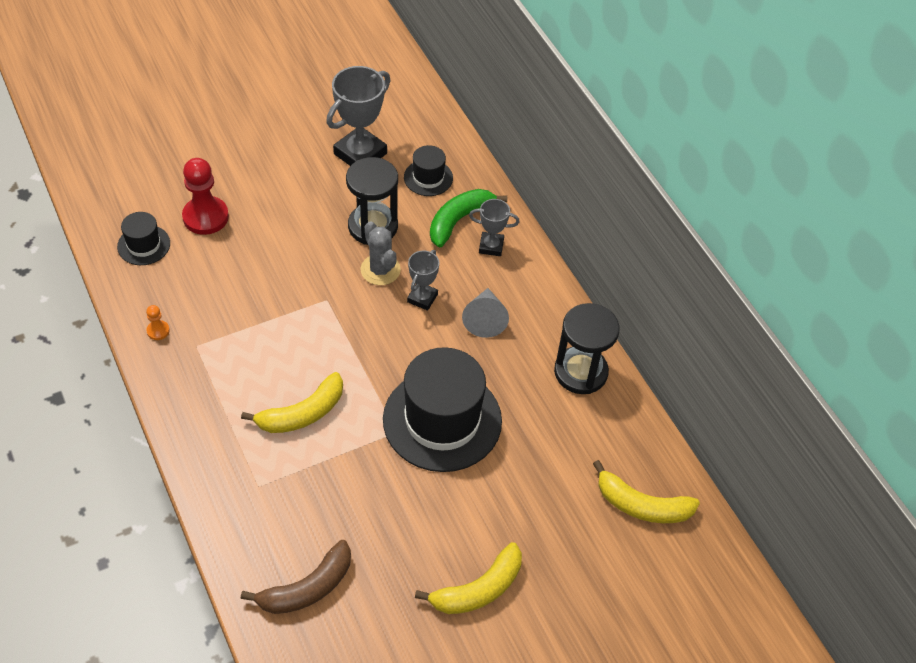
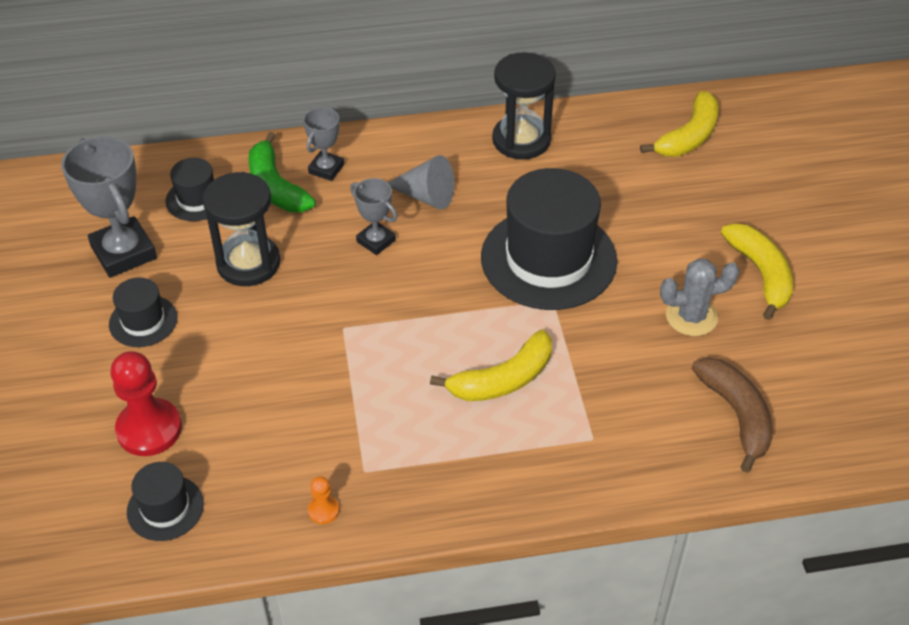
camera: 70 degrees left, 5 degrees down
(299, 184) = (143, 321): none -> black hat
(302, 413) = (503, 379): yellow banana -> yellow banana turned 75 degrees clockwise
(380, 270) = (318, 269): grey cactus -> grey cactus (691, 317)

